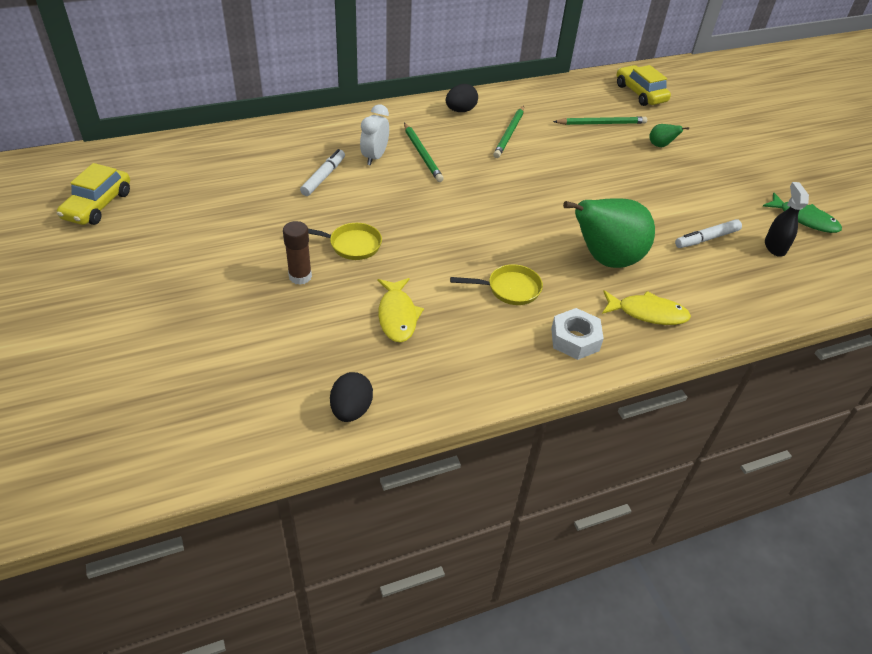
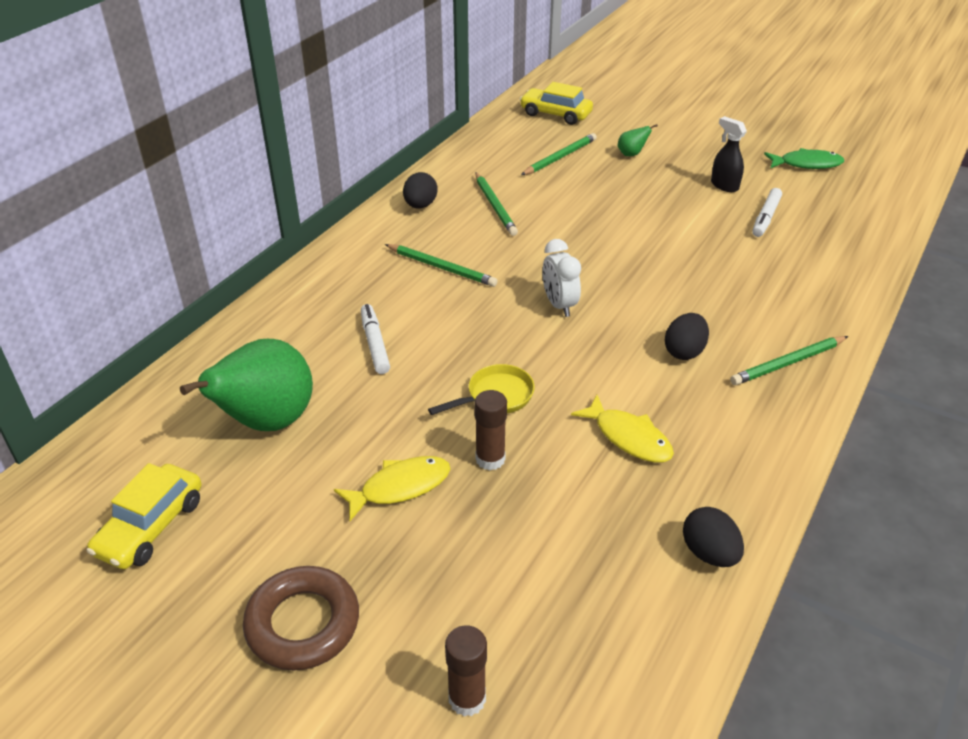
camera: 35 degrees left, 5 degrees down
(98, 205) = (151, 526): yellow car -> yellow car turned 45 degrees clockwise
(101, 295) = (303, 623): none -> brown ring
(124, 385) = (467, 698): none -> brown glue stick
(375, 157) = (399, 295): white clock -> white clock (559, 305)
(509, 289) = (684, 351): yellow pan -> black egg
(575, 339) = (788, 363): white nut -> green pencil
(605, 259) = (720, 279): green pear -> green pear (267, 422)
(647, 313) = (807, 306): yellow fish -> yellow fish (400, 487)
(774, 247) = (816, 198): black spray bottle -> black spray bottle (724, 185)

